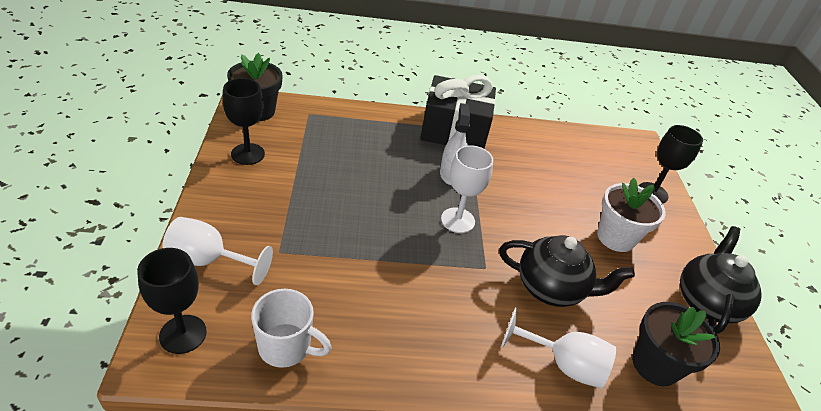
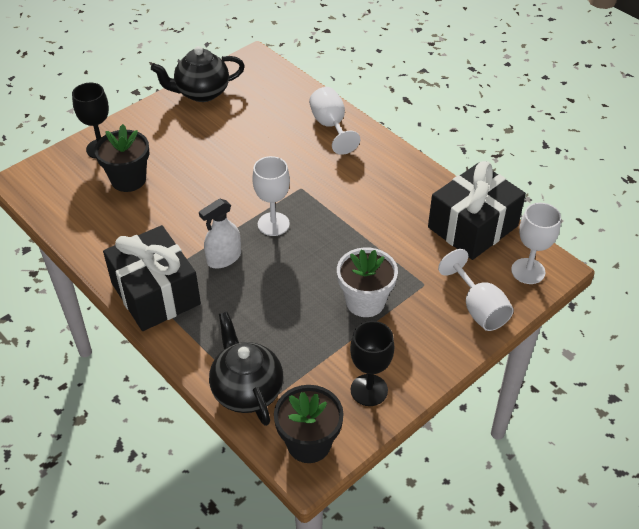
camera: 125 degrees left, 5 degrees up
(183, 334) = (528, 271): black goblet -> white goblet
(286, 347) = (472, 227): white mug -> black gift
(551, 288) = (279, 154): black teapot -> black teapot (247, 390)
(616, 237) = (186, 147): white flower pot -> white flower pot (365, 302)
(655, 365) = (283, 96): black flower pot -> black flower pot (128, 179)

